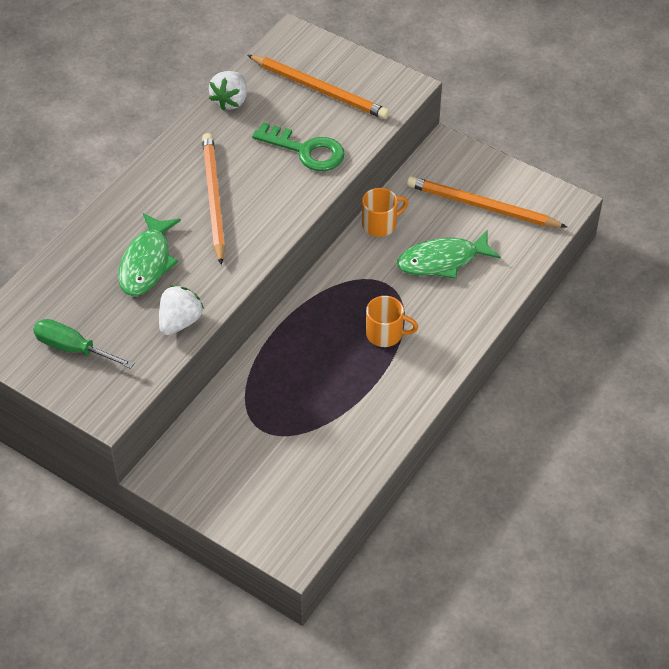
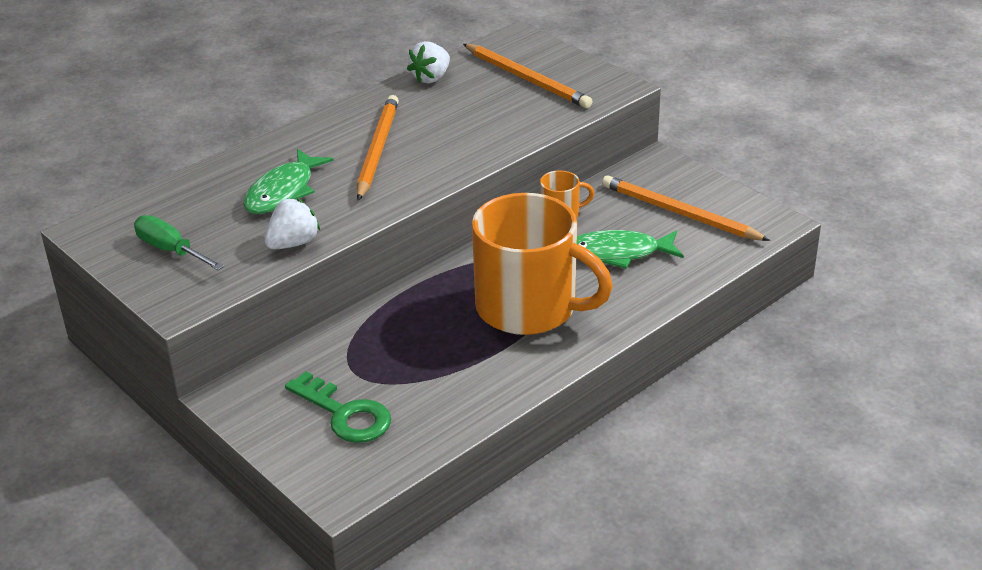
camera: 15 degrees right, 15 degrees down
(306, 150) = (492, 123): green key -> green key (345, 414)
(385, 334) = (529, 308): orange mug -> orange mug, size x2.37

